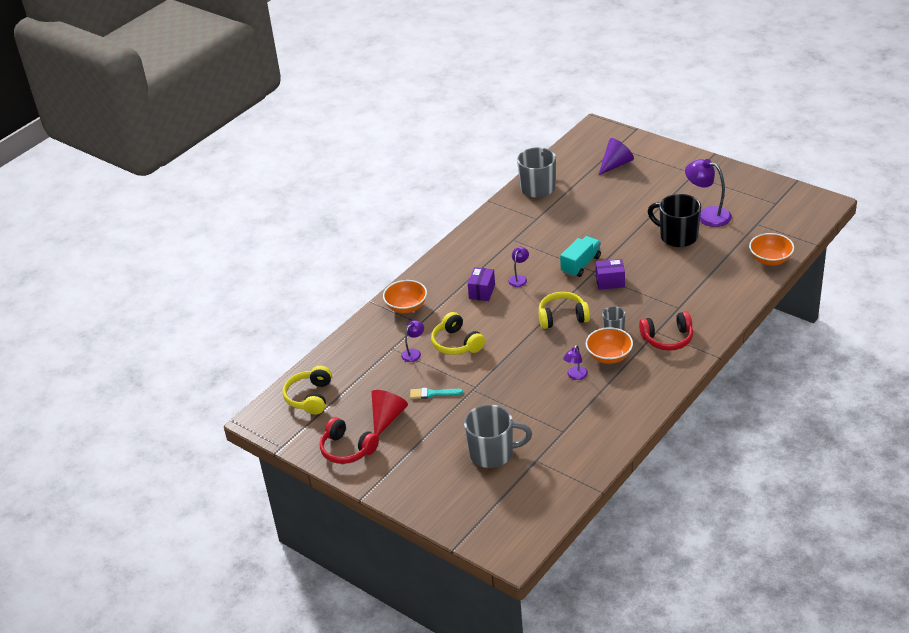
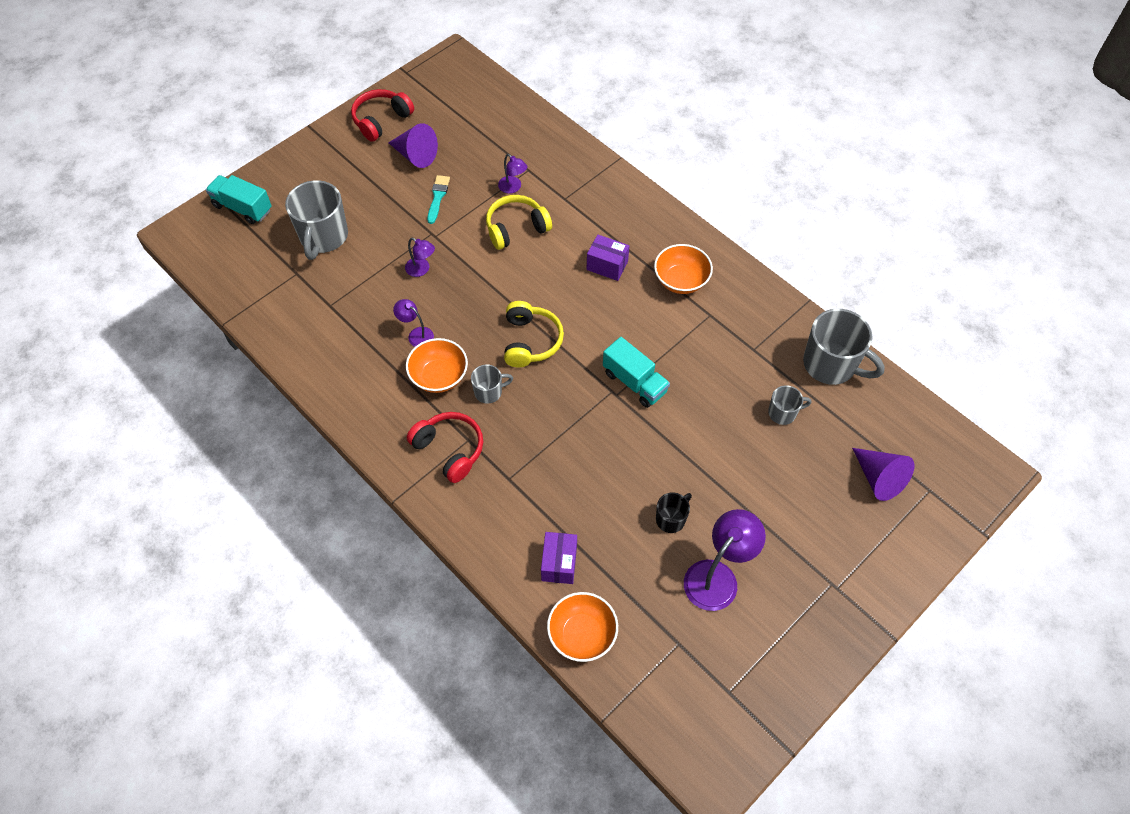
camera: 95 degrees right, 20 degrees up
(310, 397) = (472, 97): yellow headphones -> none
(387, 417) = (415, 155): red cone -> purple cone
(406, 307) = (598, 189): orange bowl -> orange bowl (681, 280)
(472, 517) = (243, 208): none -> turquoise truck
(519, 278) = (623, 308): purple lamp -> purple lamp (421, 269)
(582, 202) = (783, 413): none -> grey mug
(610, 282) = (587, 409): purple box -> purple box (559, 563)
(667, 339) = (450, 449): red headphones -> red headphones turned 135 degrees clockwise
(677, 236) = (671, 519): black mug -> black mug, size x0.52

